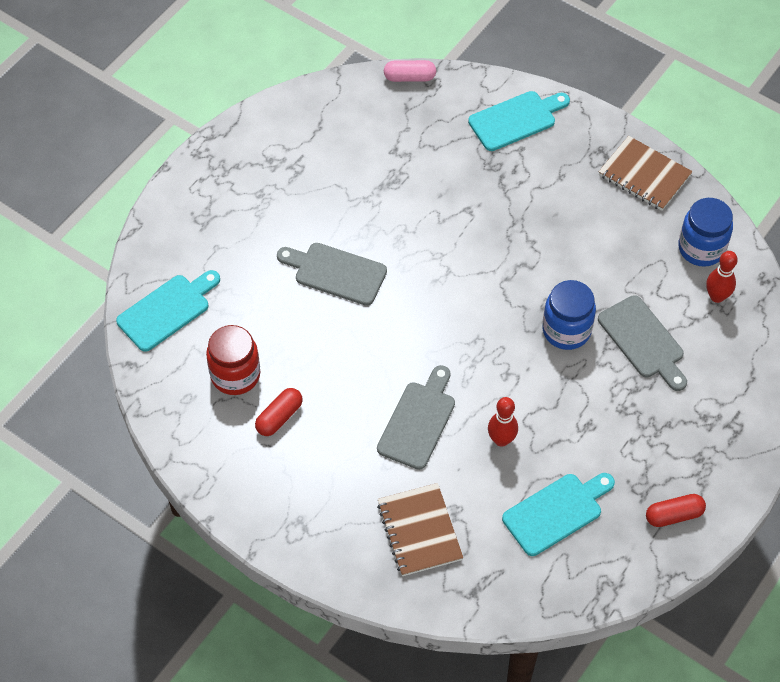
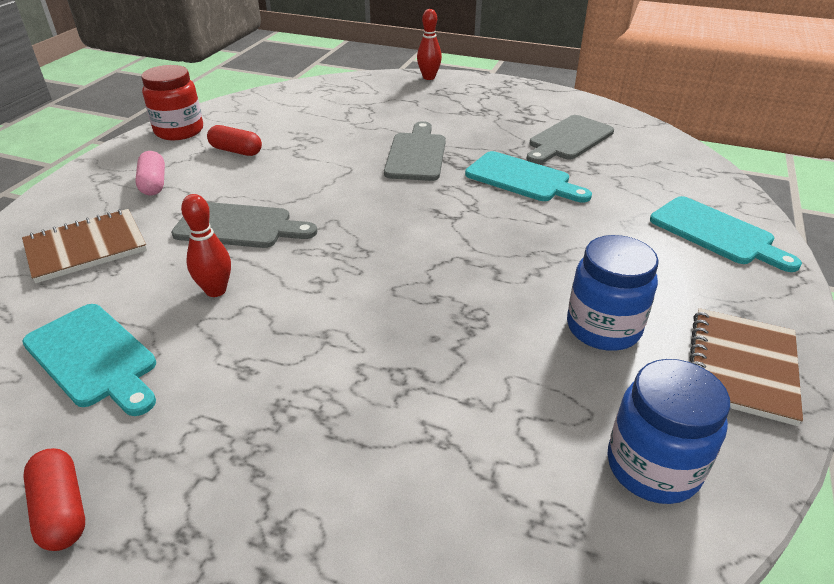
camera: 75 degrees right, 20 degrees down
(167, 310) = (340, 92): turquoise cutting board -> turquoise cutting board (522, 178)
(235, 375) = (280, 126): red jar -> red jar (179, 131)
(409, 77) = (697, 158): pink capsule -> pink capsule (153, 184)
(566, 330) = (407, 323): blue jar -> blue jar (603, 328)
(643, 341) = (419, 413): grey cutting board -> grey cutting board (568, 140)
(717, 296) = (559, 509): red bowling pin -> red bowling pin (429, 77)

